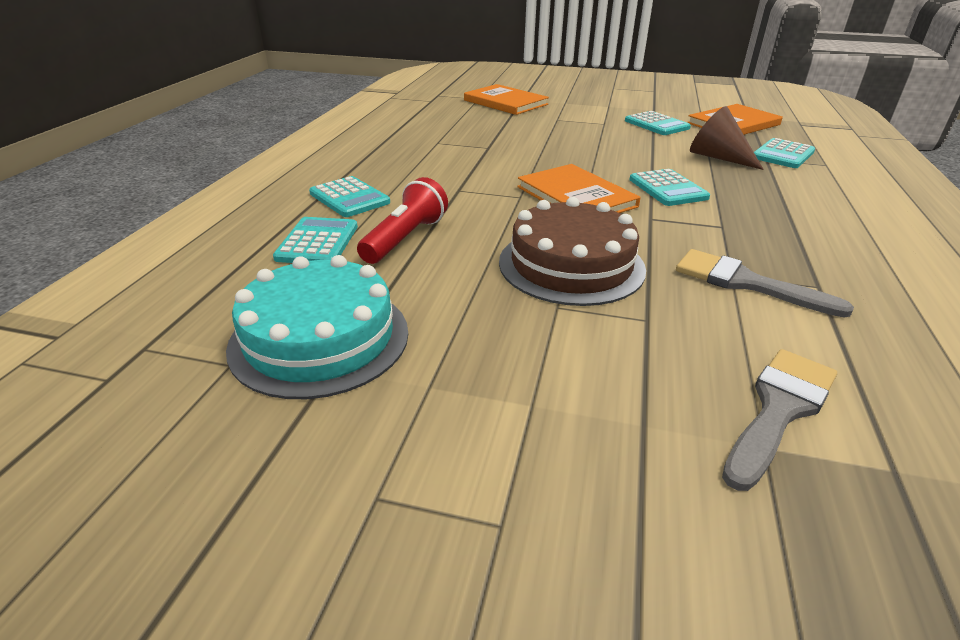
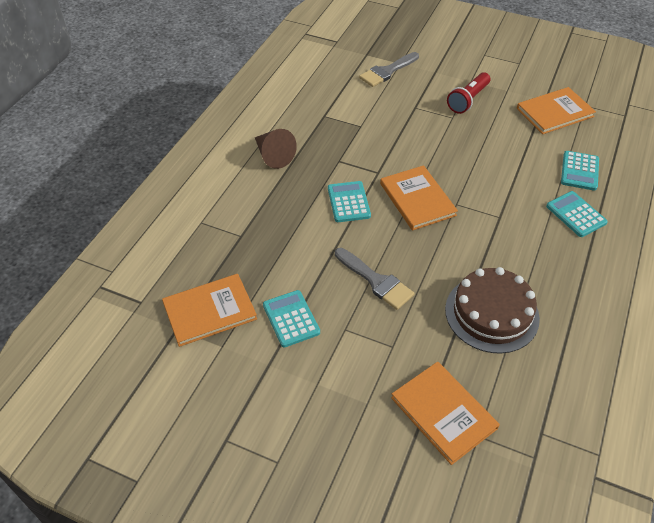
camera: 170 degrees left, 15 degrees up
(320, 338) = (554, 112): turquoise cake -> orange book
(405, 238) = (529, 169): red flashlight -> red flashlight (468, 100)
(571, 265) = (439, 140): brown cake -> brown cake (491, 313)
(718, 157) = (279, 242): brown cone -> brown cone (273, 156)
(746, 283) = (357, 121): grey brush -> grey brush (376, 281)
(783, 154) = (220, 241): turquoise calculator -> none

